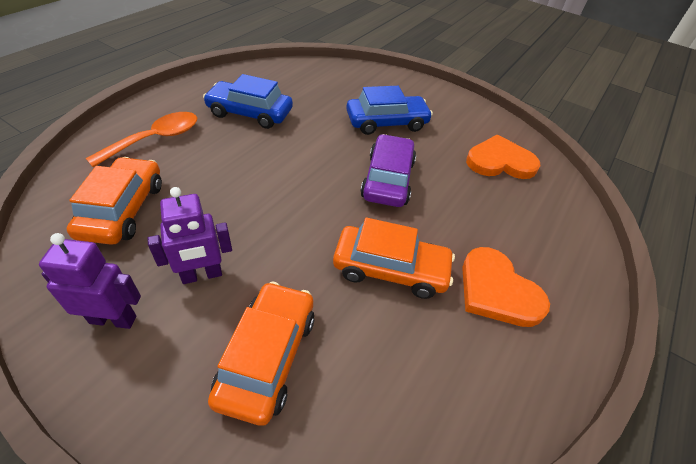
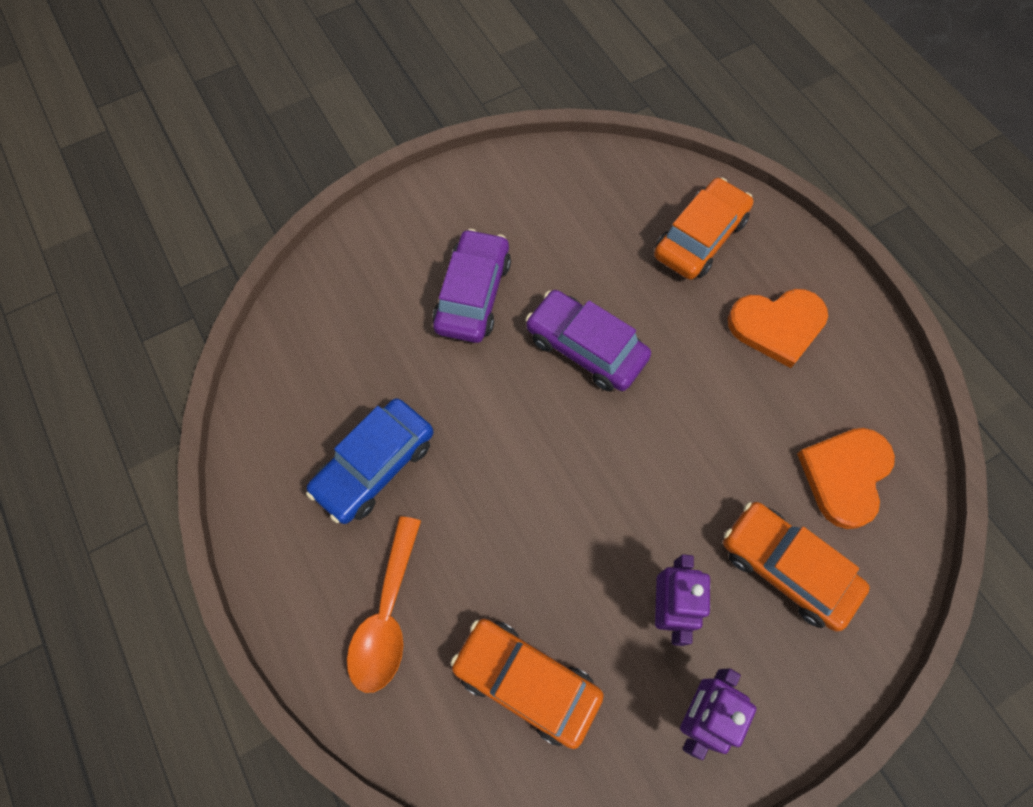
camera: 60 degrees left, 20 degrees up
(155, 139) = (387, 615): orange spoon -> orange spoon turned 150 degrees counterclockwise
(386, 122) = (473, 294): blue car -> purple car
(390, 269) = (720, 410): orange car -> orange car (700, 238)
(500, 161) = (601, 208): orange heart -> orange heart (845, 475)

